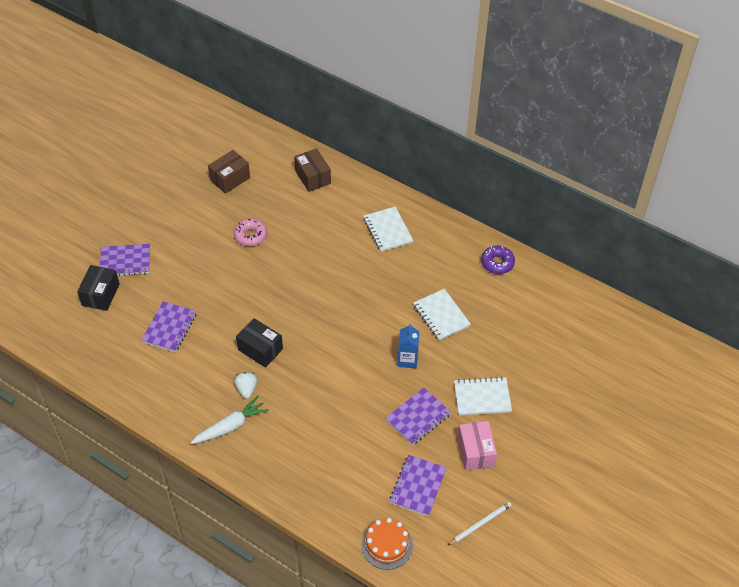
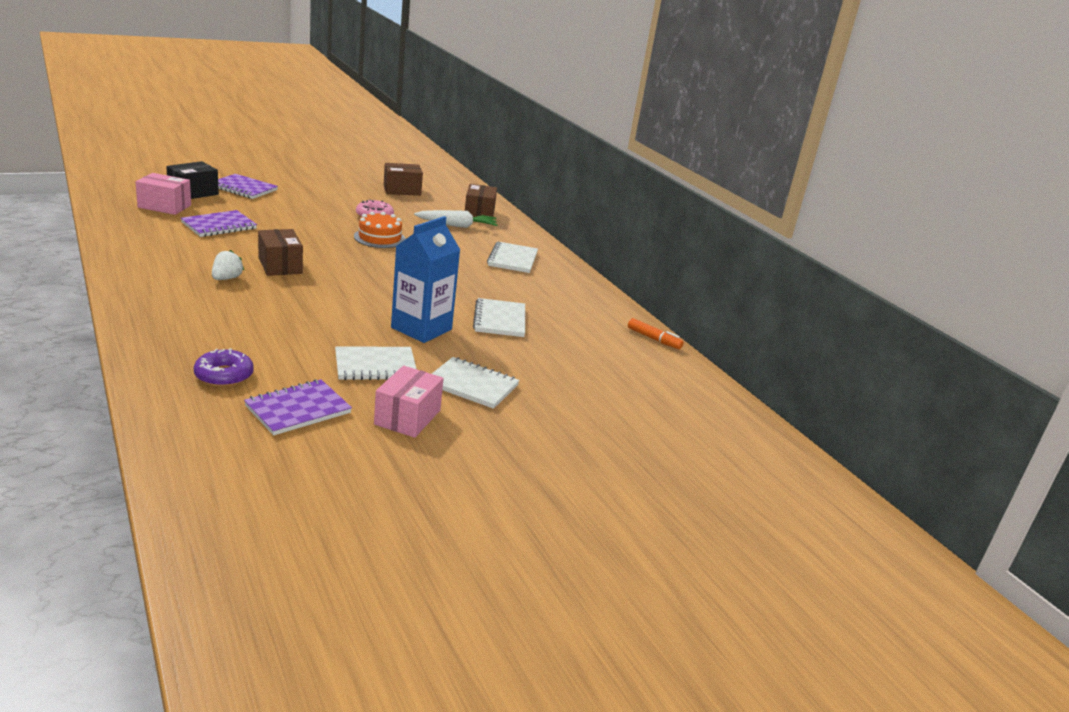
camera: 25 degrees right, 25 degrees down
(106, 329) = (164, 206): none -> pink box
(231, 426) = (172, 290): white carrot -> white carrot (457, 226)
(260, 349) = (280, 265): black box -> brown box
(387, 545) = (187, 433): orange cake -> orange cake (379, 238)
(407, 359) = (421, 329): blue carton -> blue carton, size x1.70
(418, 417) = (375, 366): purple notebook -> white notebook
(480, 524) = (328, 473): white pencil -> none
(497, 263) = (609, 316): purple donut -> purple donut (224, 376)
(540, 272) = (654, 339): none -> orange marker

